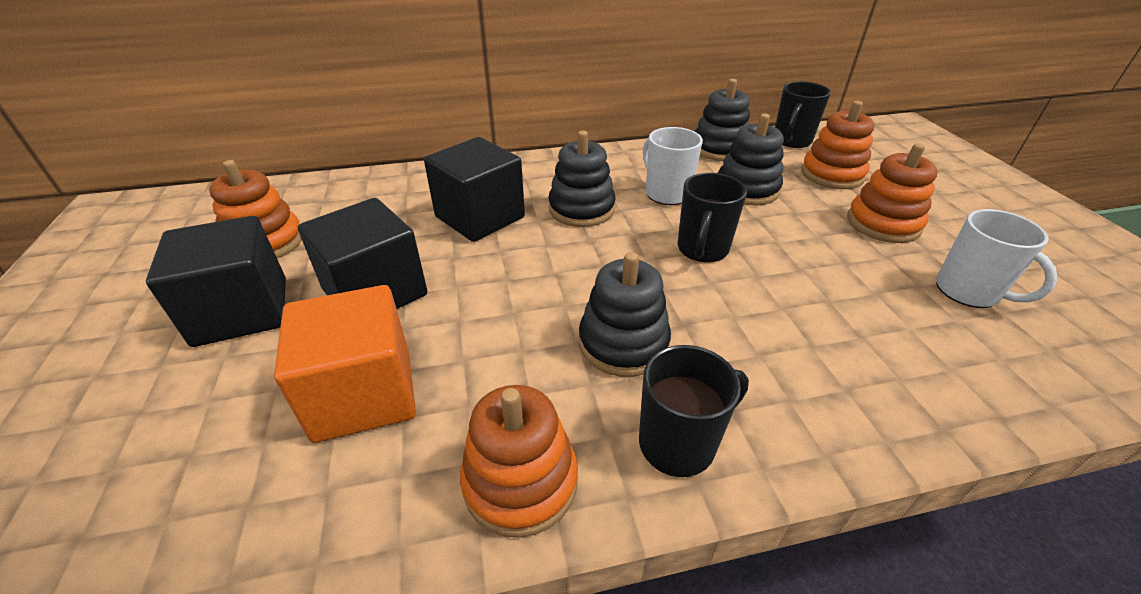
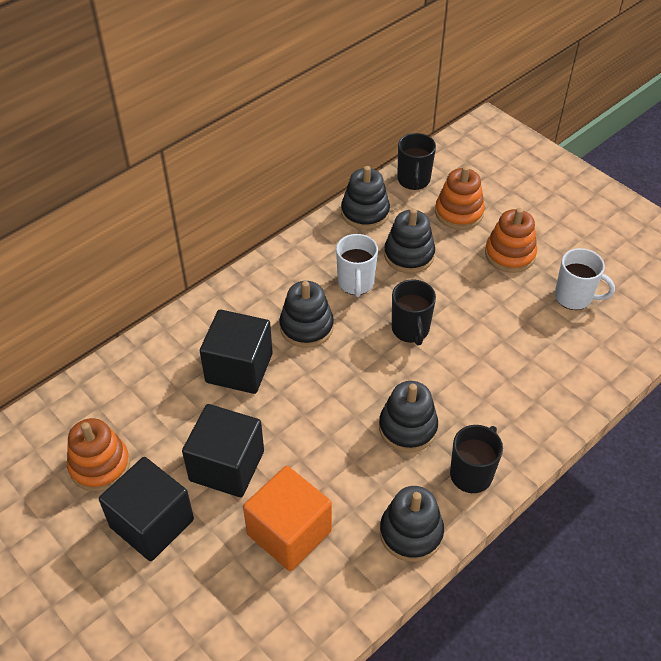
camera: 30 degrees left, 10 degrees up
(520, 482) = (411, 533): orange stacking toy -> black stacking toy
(666, 193) = (356, 283): white mug -> white mug turned 120 degrees counterclockwise

